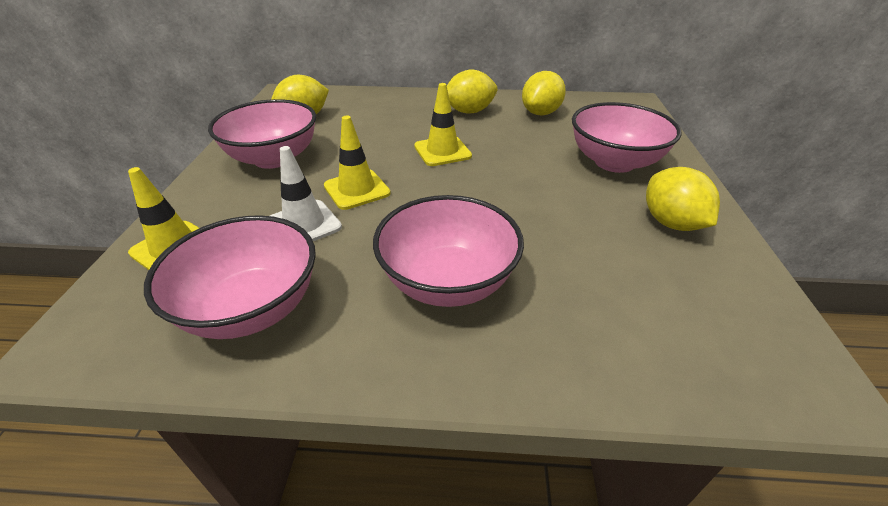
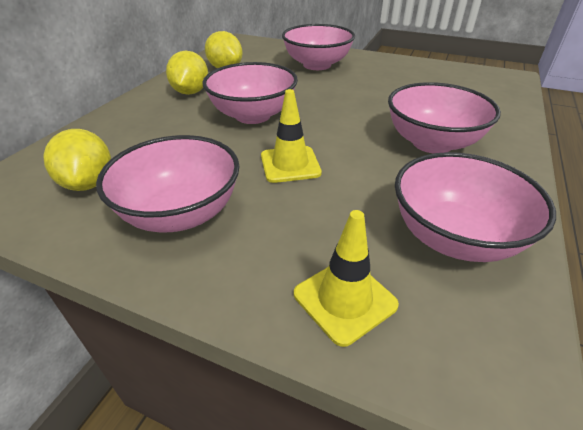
camera: 70 degrees left, 0 degrees up
(304, 224) = (335, 199): white traffic cone -> none
(442, 151) = (253, 115): yellow traffic cone -> pink bowl
(671, 223) = (390, 69): yellow lemon -> none

